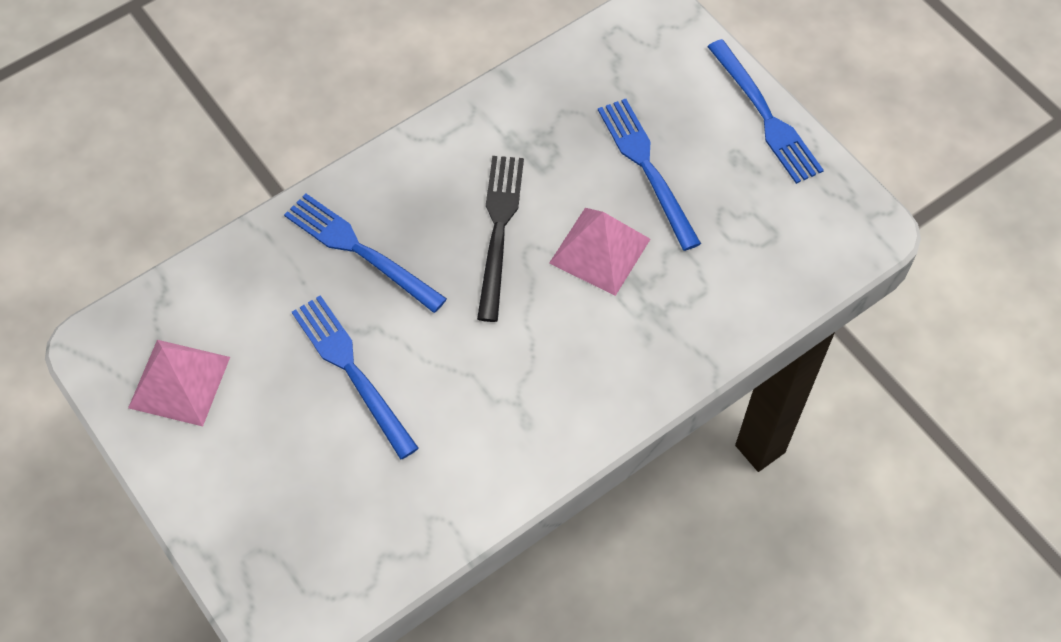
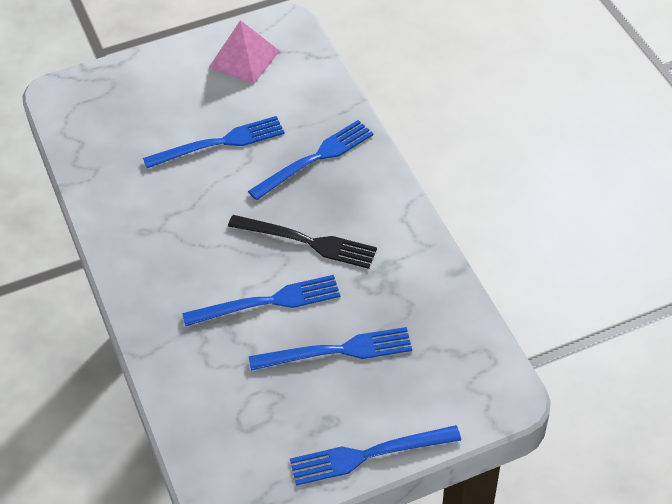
camera: 105 degrees right, 10 degrees down
(599, 251) = (268, 302): pink pyramid -> blue fork

